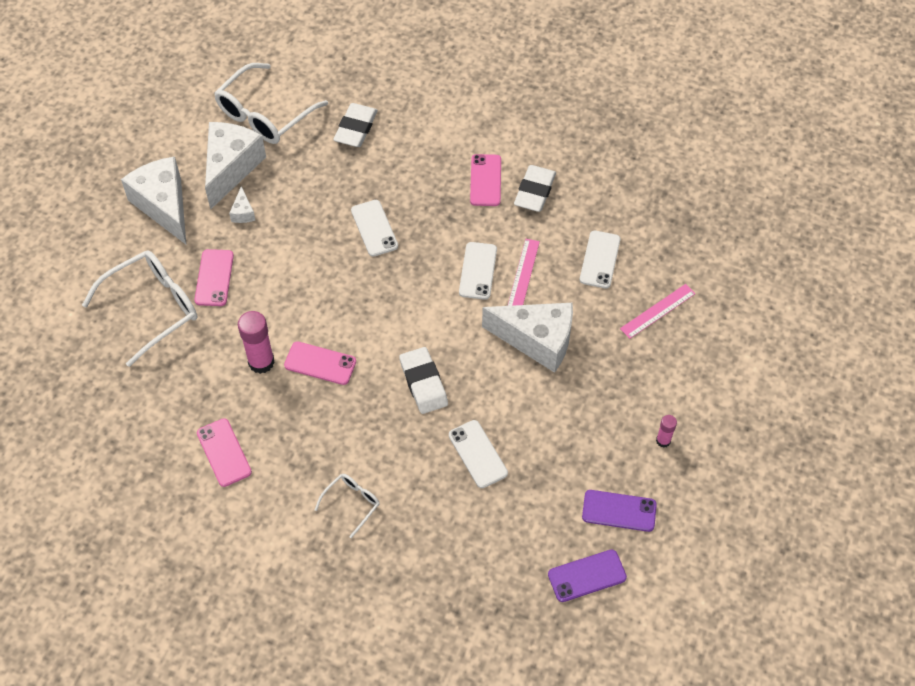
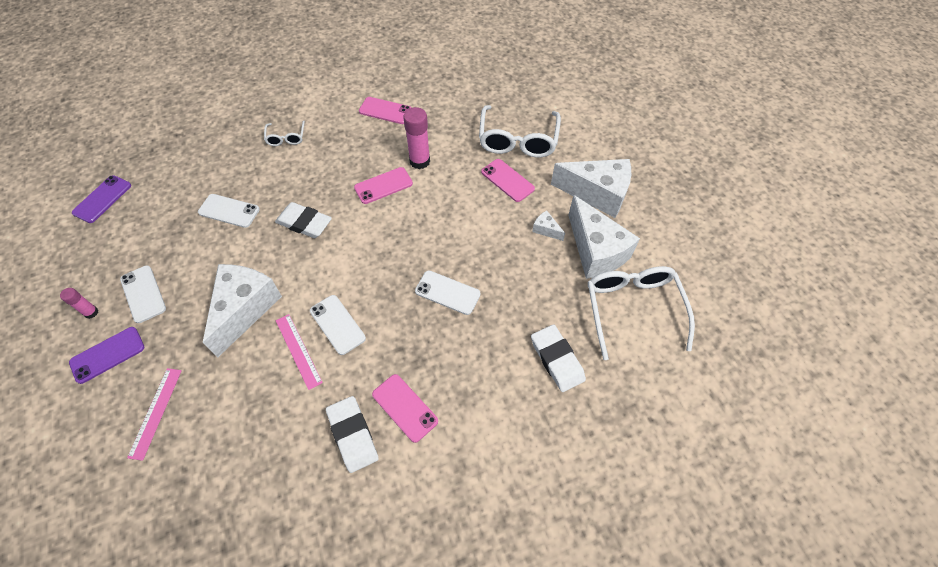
camera: 135 degrees right, 0 degrees up
(537, 341) = (245, 309): white cheese -> white cheese turned 135 degrees clockwise
(600, 259) = (241, 418): white phone -> white phone (143, 294)
(619, 511) = (101, 246): purple phone -> purple phone (107, 355)

